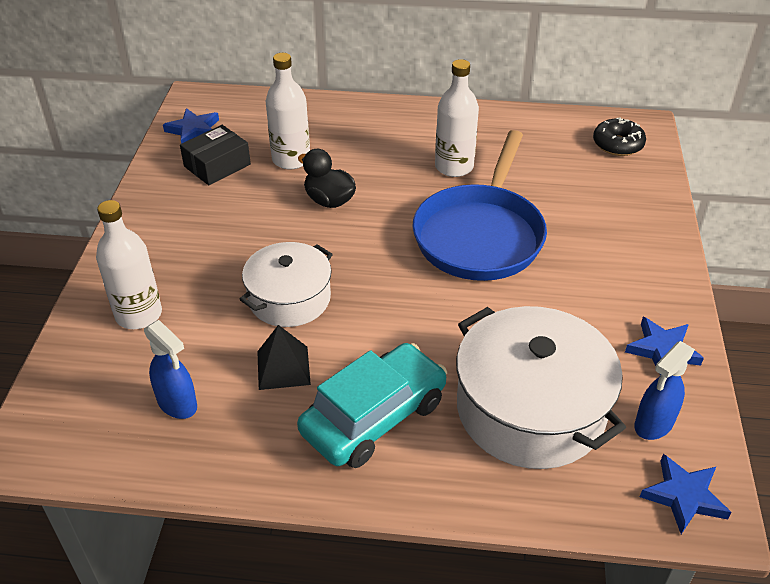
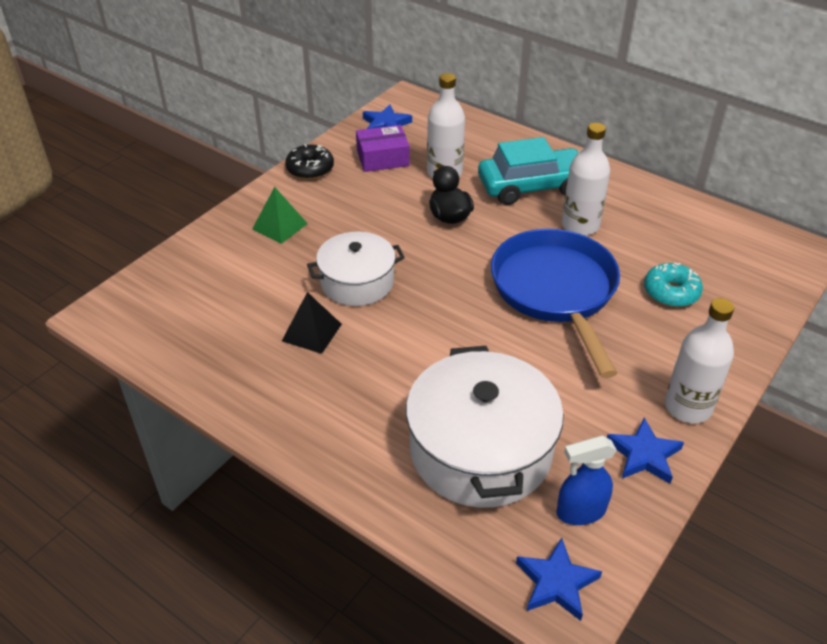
camera: 30 degrees right, 0 degrees up
(139, 315) = (240, 251): white bottle -> white bottle (688, 407)
(162, 272) = (280, 226): none -> green pyramid
(177, 404) = (218, 326): blue spray bottle -> none
(217, 165) = (383, 158): black box -> purple box
(374, 417) = (349, 399): turquoise car -> turquoise car (532, 186)
(480, 235) = (556, 291): blue pan -> blue pan turned 120 degrees clockwise
(574, 199) = (671, 292): none -> turquoise donut
(617, 144) = (758, 259): black donut -> black donut (310, 169)

